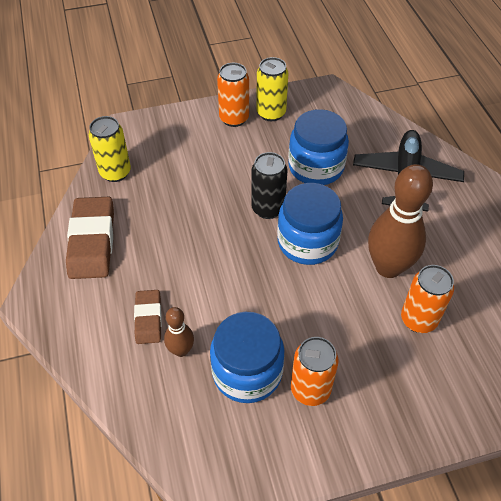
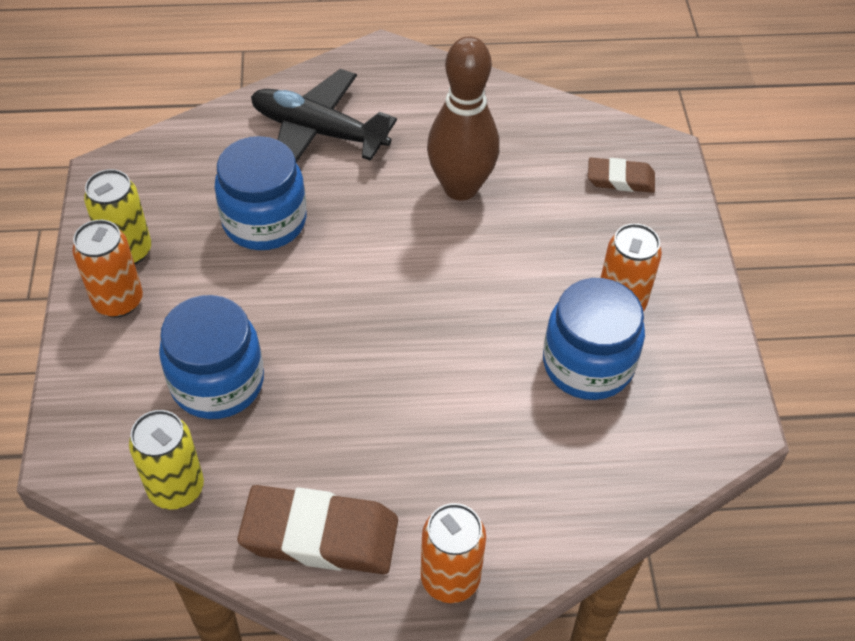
camera: 80 degrees left, 0 degrees up
(148, 319) = (485, 469): brown eraser -> brown eraser (620, 179)
(181, 350) = (543, 434): brown bowling pin -> none
(268, 208) = (325, 292): black can -> none
(307, 242) = (398, 260): blue jar -> blue jar (217, 382)
(418, 319) = (542, 180): orange can -> orange can (450, 579)

